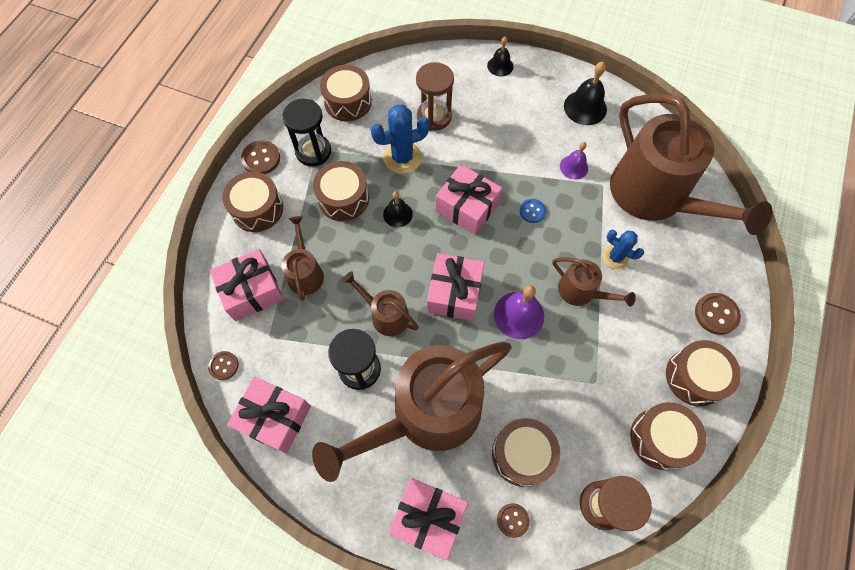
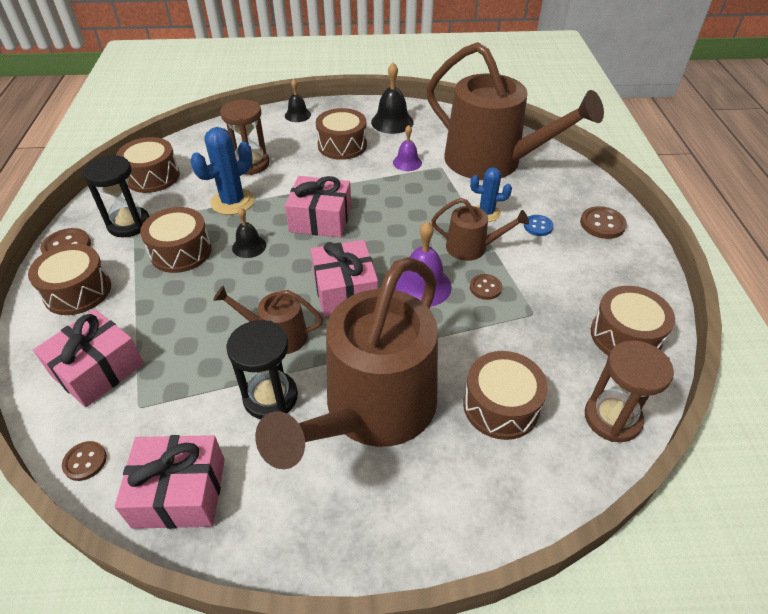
camera: 25 degrees left, 20 degrees down
(305, 273) = (162, 330): brown watering can -> none
(428, 518) = (433, 518): pink gift -> none
(513, 520) = (530, 475): brown button -> brown button (485, 288)
(532, 211) = (387, 203): blue button -> blue button (538, 226)
(695, 377) = (619, 276): brown drum -> brown drum (342, 145)

